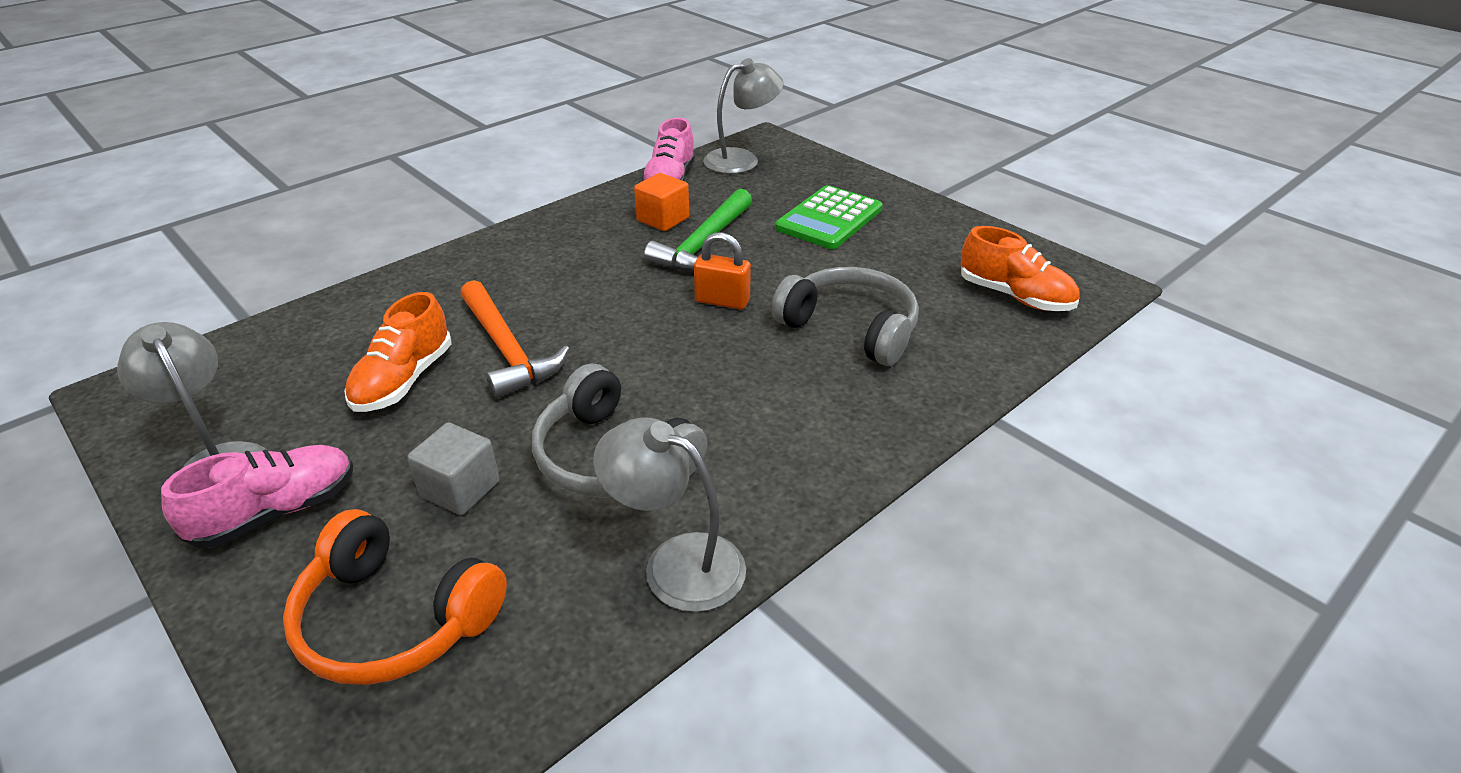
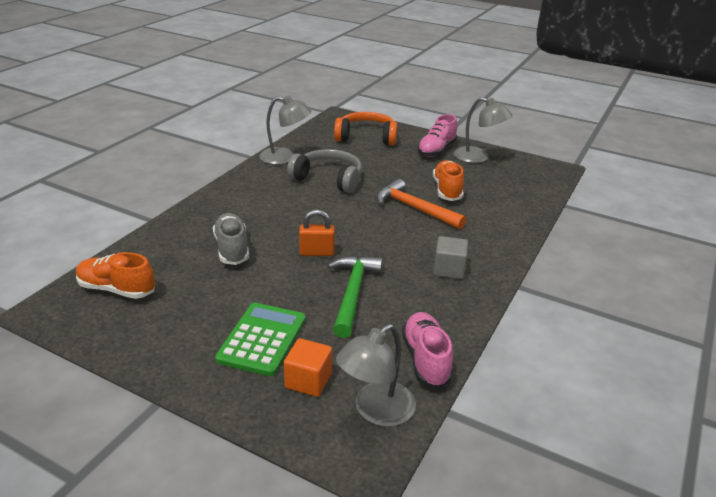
camera: 160 degrees right, 5 degrees down
(460, 489) = (379, 163): grey cube -> grey cube (449, 269)
(663, 219) = (399, 311): orange cube -> orange cube (308, 380)
(850, 328) = (232, 249): grey headphones -> grey shoe

